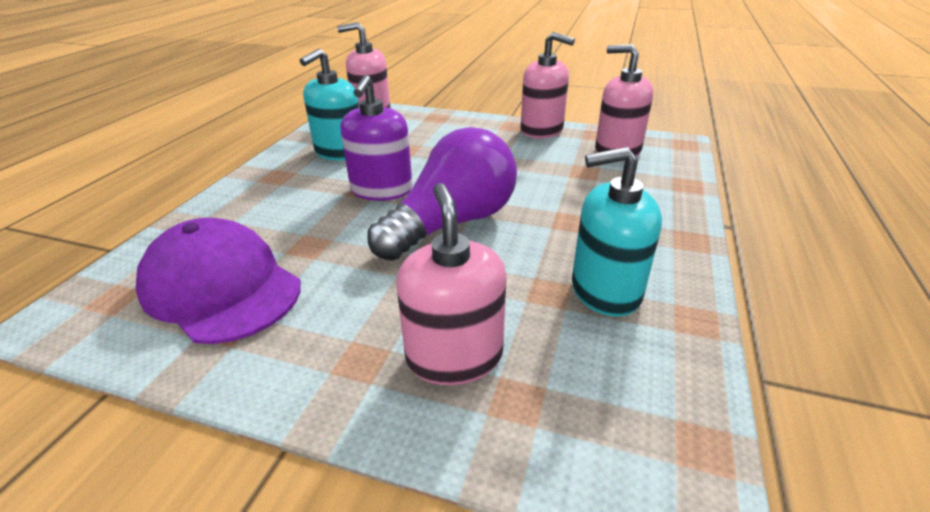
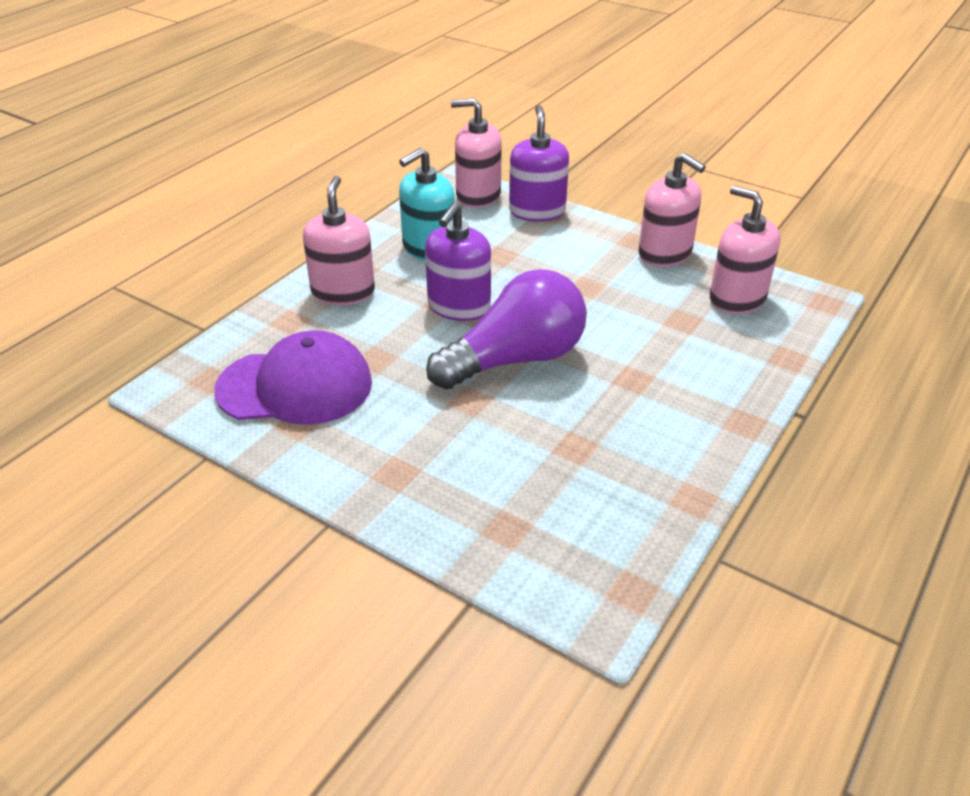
camera: 15 degrees right, 5 degrees up
(221, 287) = (295, 386): purple cap -> purple cap turned 120 degrees clockwise
(425, 117) = (537, 211): none -> purple soap dispenser
(454, 356) = (470, 485): pink soap dispenser -> pink soap dispenser (343, 292)
(605, 290) = (627, 456): turquoise soap dispenser -> none

